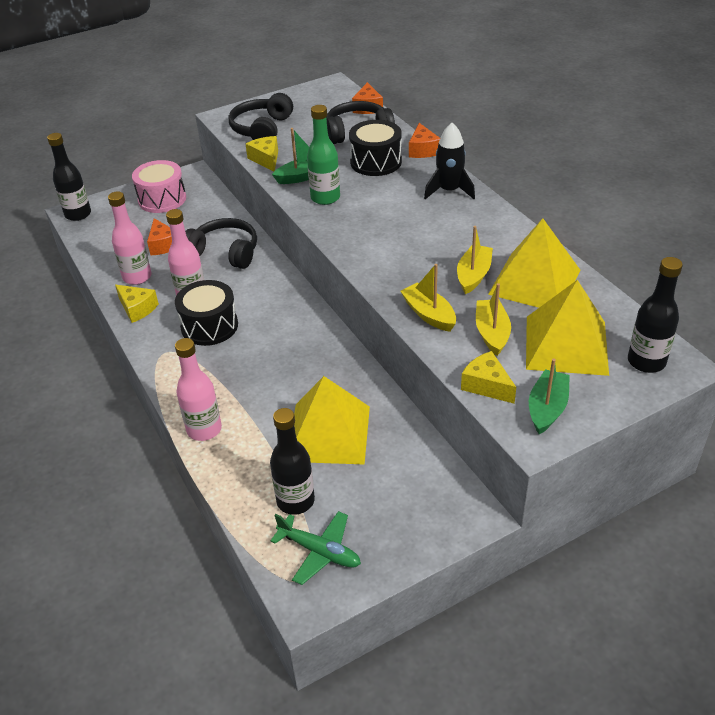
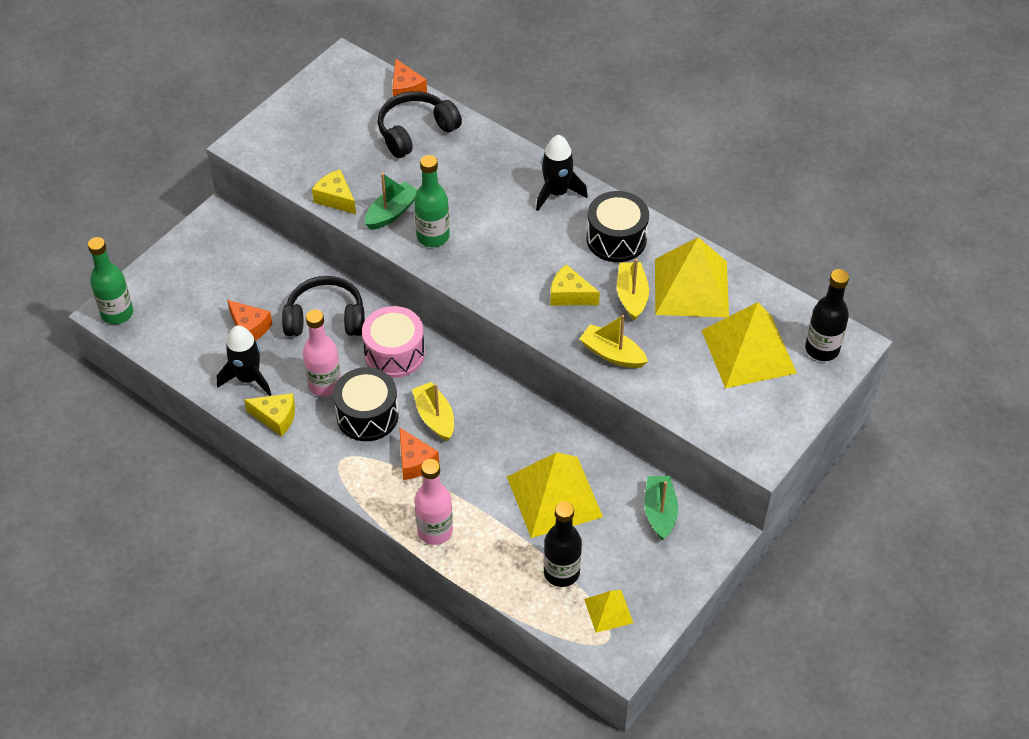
camera: 25 degrees left, 10 degrees up
(78, 214) = (117, 313): black bottle -> green bottle
(137, 277) = (248, 378): pink bottle -> black rocket
(162, 199) = (205, 264): pink drum -> pink drum (394, 353)
(262, 129) = (303, 153): black headphones -> none
(320, 551) = (608, 611): green plane -> yellow pyramid
(376, 162) = (459, 171): black drum -> black drum (616, 239)
(423, 150) = (501, 141): orange cheese -> orange cheese (415, 462)
(486, 385) = (699, 415): yellow cheese -> yellow cheese (570, 295)
(492, 333) = (679, 358): yellow boat -> yellow boat (435, 417)
(547, 408) = (759, 423): green boat -> green boat (660, 512)

